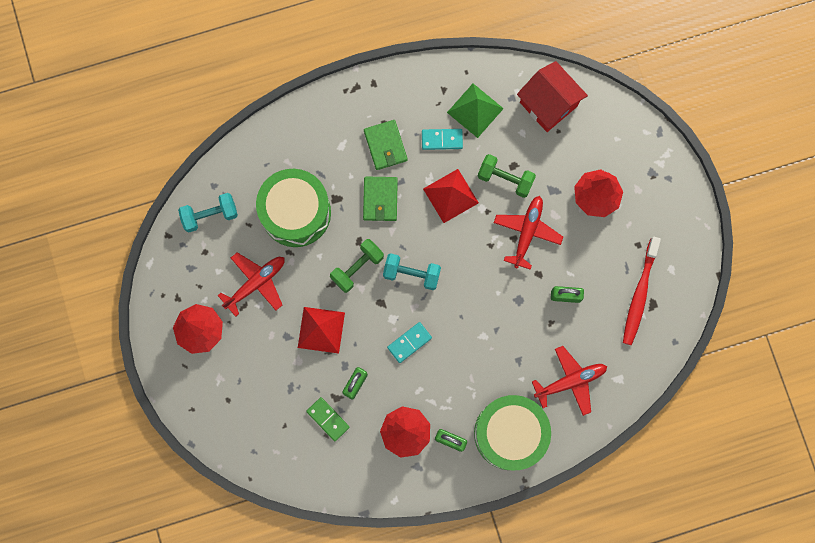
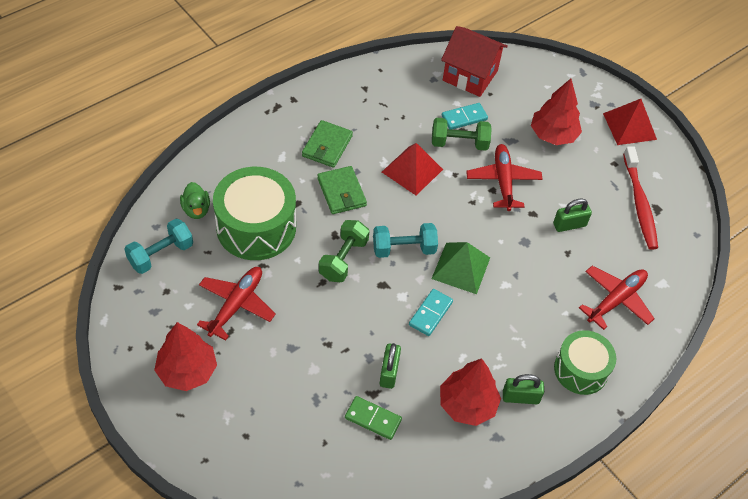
camera: 25 degrees left, 25 degrees down
(252, 179) = (196, 209): none -> green duck
(321, 330) = (328, 329): red pyramid -> red pyramid (629, 126)
(385, 146) = (327, 146): green wallet -> green wallet turned 60 degrees clockwise
(442, 140) = (381, 127): turquoise domino -> turquoise domino (464, 118)
(475, 110) = (403, 96): green pyramid -> green pyramid (461, 268)
(510, 433) = (581, 370): green drum -> green drum, size x0.64

